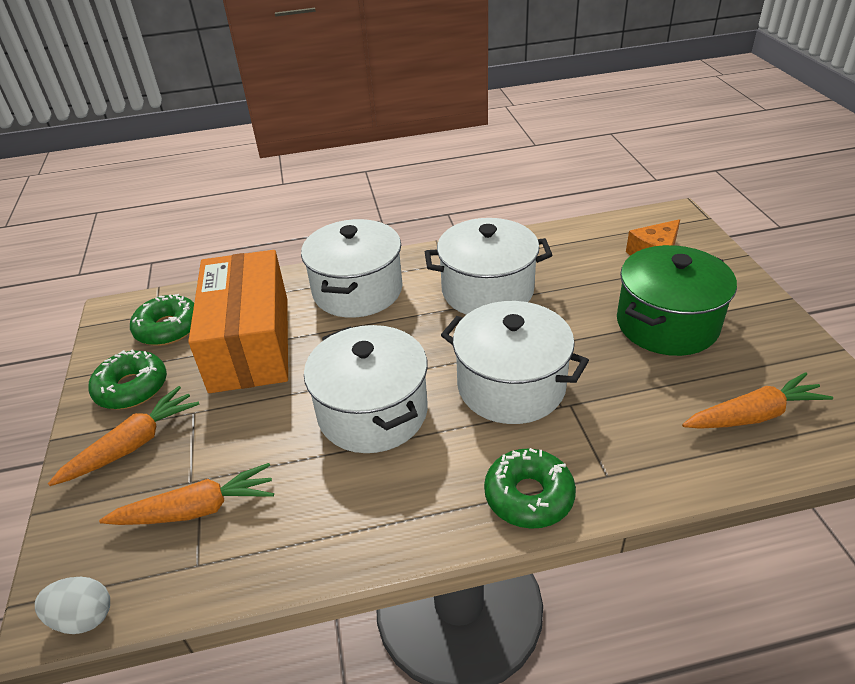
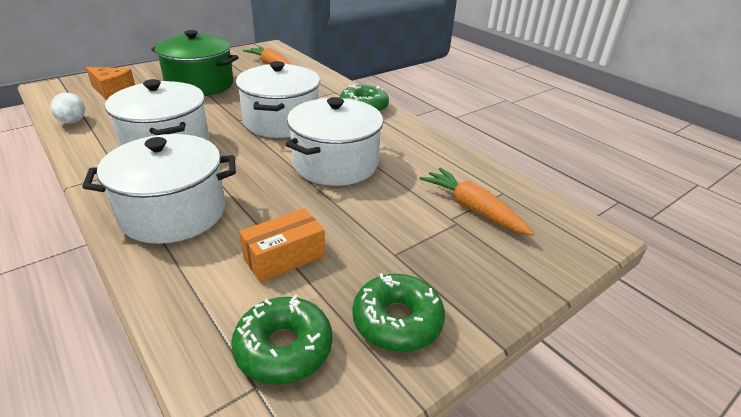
camera: 120 degrees left, 5 degrees down
(83, 617) = (578, 221): white egg -> white egg (72, 122)
(132, 445) = (457, 275): orange carrot -> none
(250, 343) = (284, 257): orange box -> orange box, size x0.48

